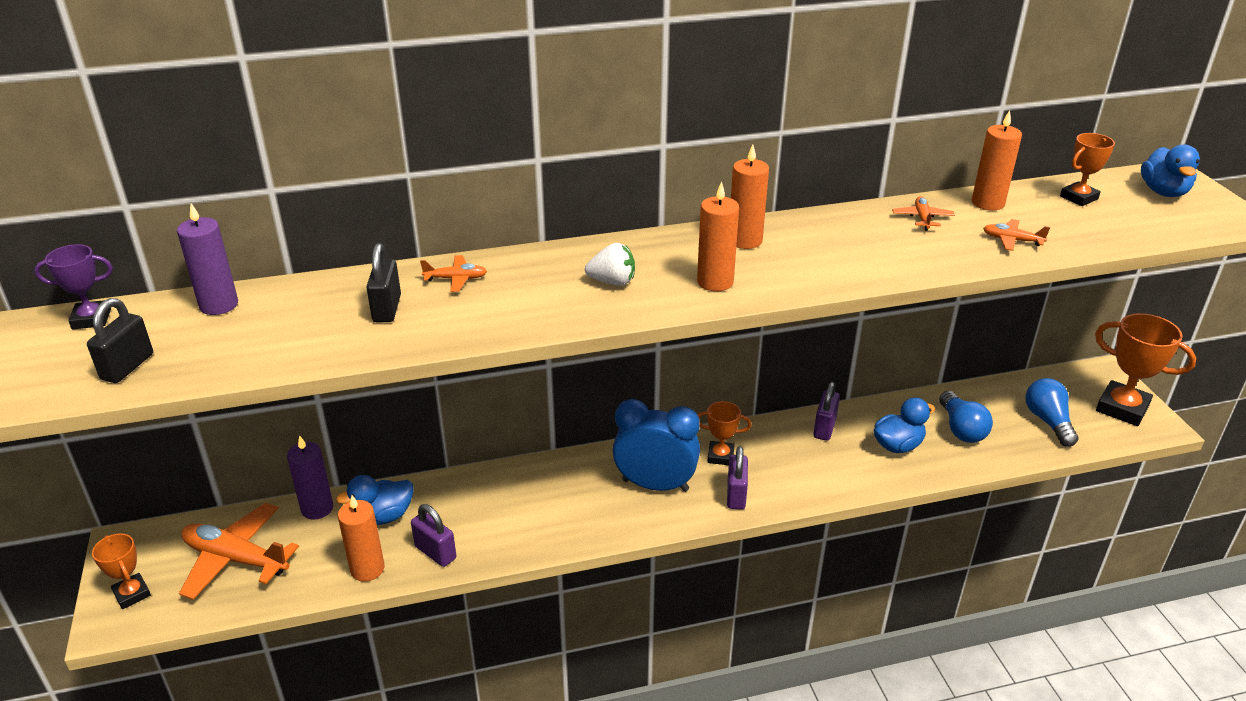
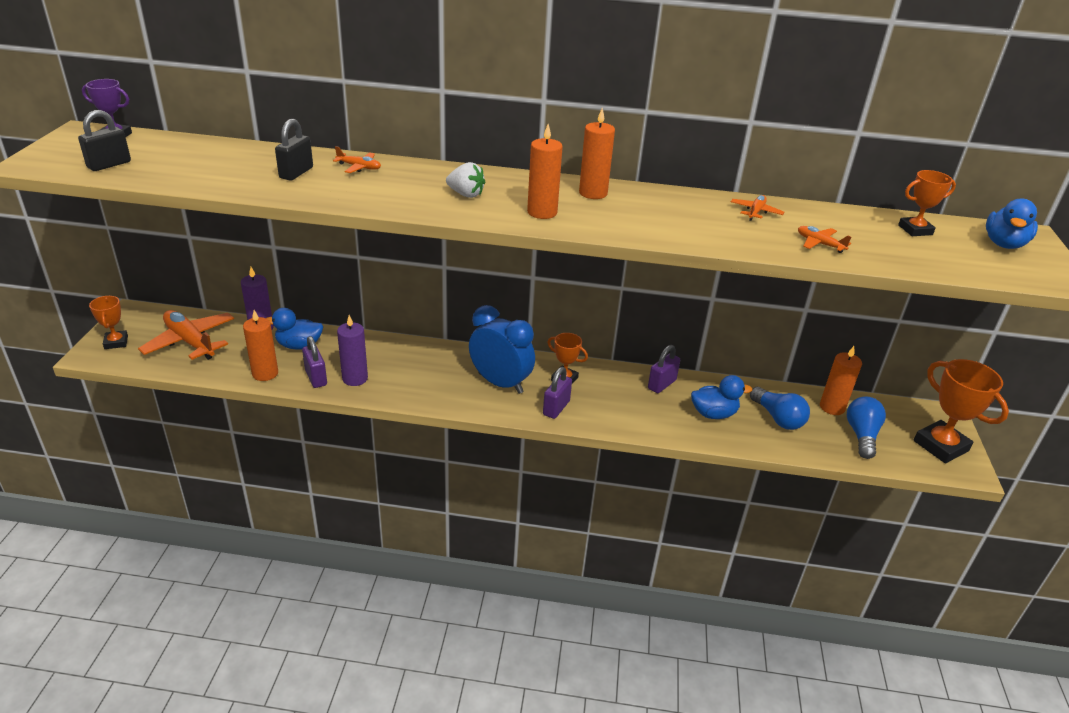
camera: 20 degrees right, 0 degrees up
(219, 305) = (196, 146): purple candle -> purple candle (355, 378)
(961, 429) = (778, 418): blue light bulb -> blue light bulb turned 45 degrees counterclockwise
(988, 203) = (825, 215): orange candle -> orange candle (832, 407)

